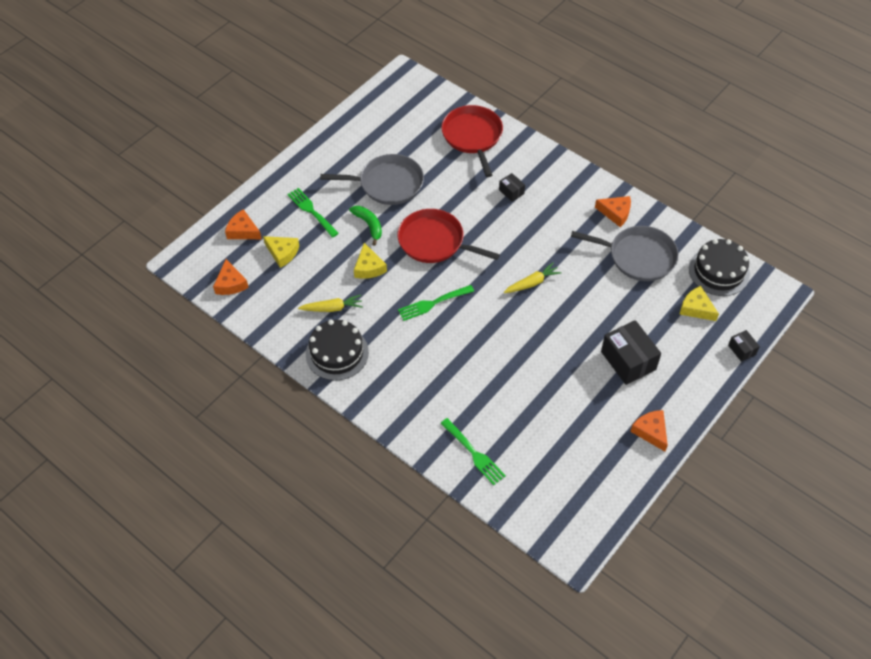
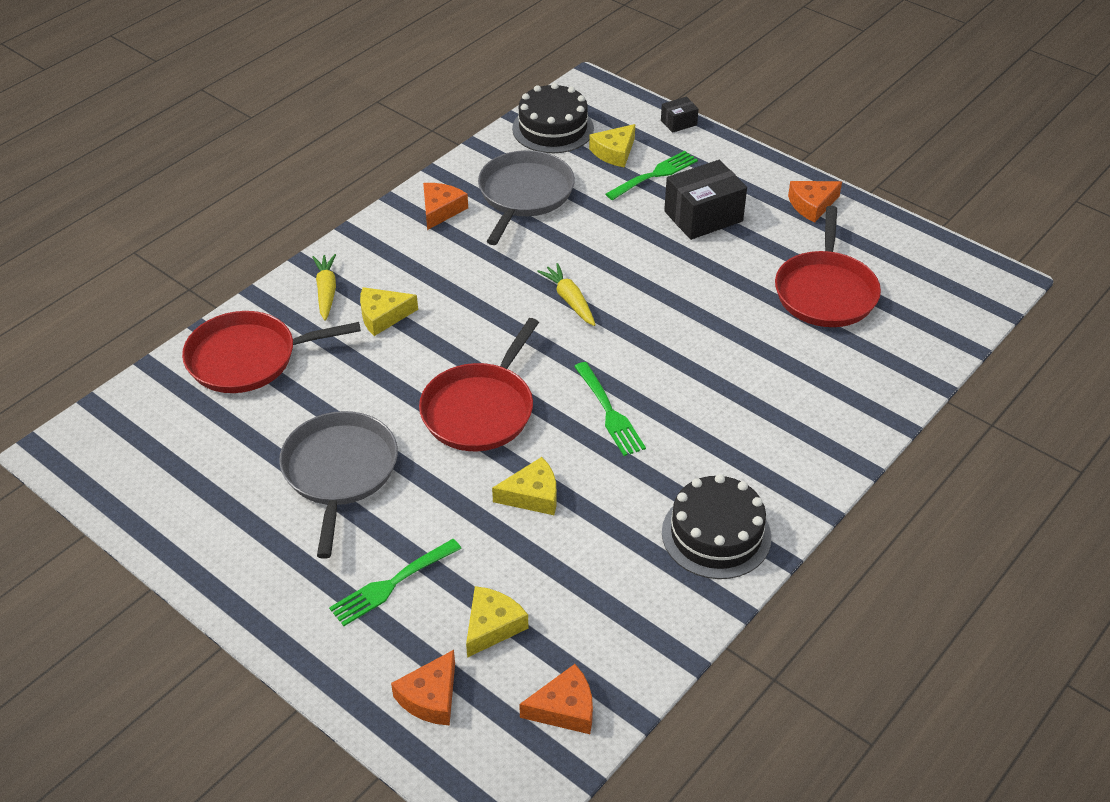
camera: 90 degrees left, 10 degrees down
(332, 308) = (621, 544): yellow carrot -> yellow carrot (326, 291)
(369, 225) = (436, 497): green banana -> none
(474, 453) = (877, 370): green fork -> green fork (655, 175)
(511, 192) = (383, 316): black box -> yellow cheese
(552, 430) = (825, 292): none -> red pan

